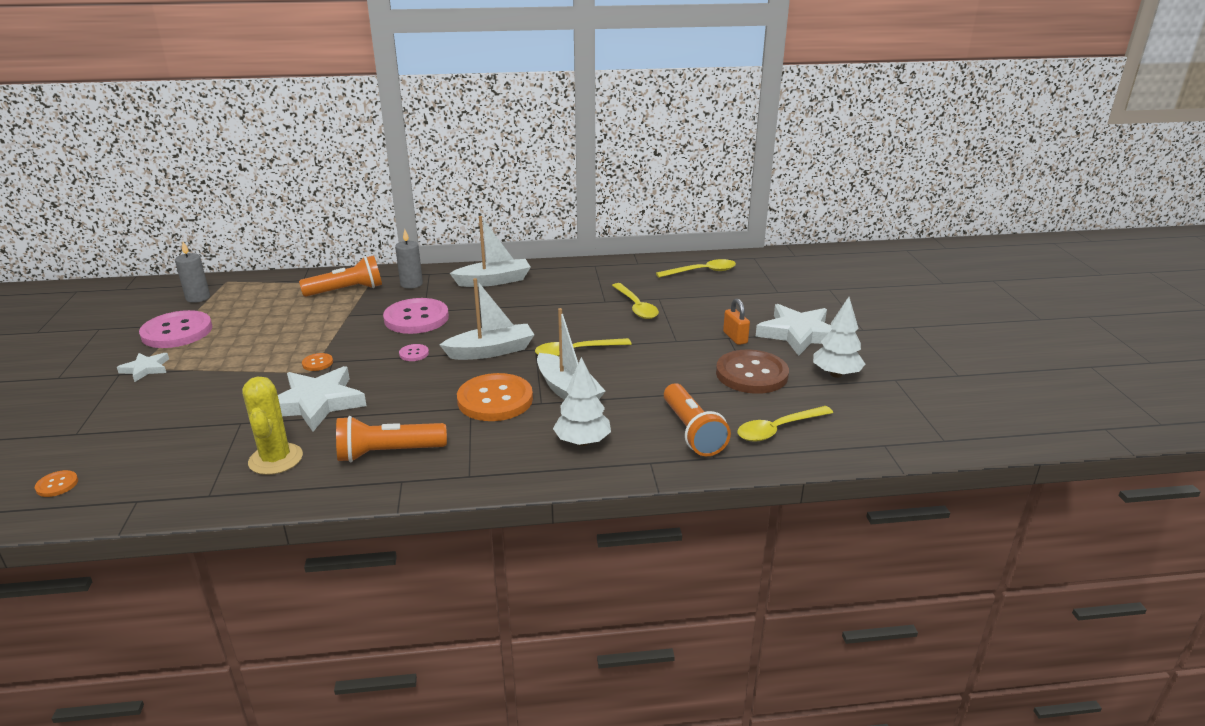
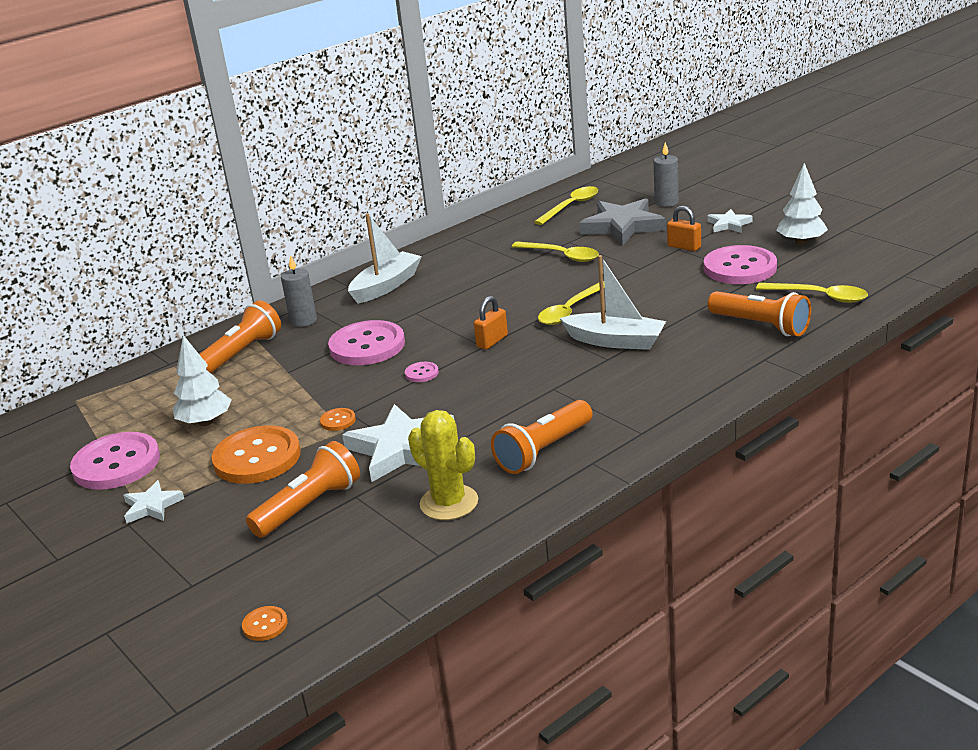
camera: 30 degrees left, 0 degrees up
(198, 298) = (72, 427): grey candle -> grey candle (666, 202)
(208, 415) = (309, 506): none -> orange flashlight
(491, 351) = (492, 341): white boat -> orange padlock
(495, 400) = (564, 374): orange button -> orange button (257, 458)
(582, 442) = (690, 369): white tree -> white tree (205, 422)
(714, 302) = (622, 226): none -> grey star
(751, 374) = (740, 268): brown button -> pink button
(778, 429) = (819, 297): yellow spoon -> yellow spoon turned 90 degrees counterclockwise
(799, 334) = (729, 224): white star -> white star, size x0.52

